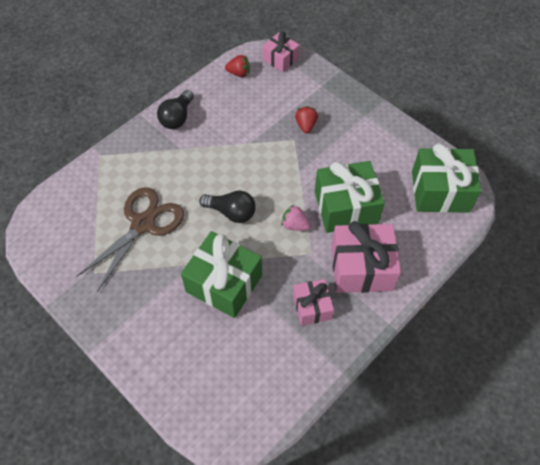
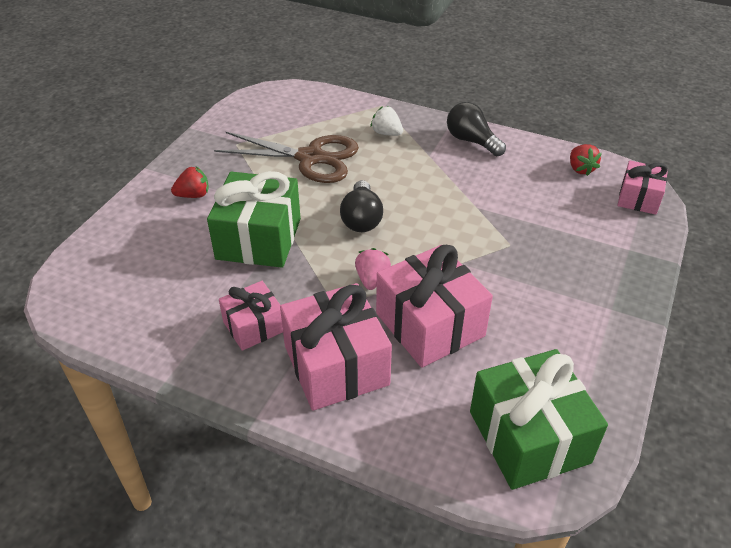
camera: 70 degrees right, 15 degrees down
(138, 165) = (386, 133): none -> white strawberry
(177, 118) = (471, 141): black light bulb -> black light bulb turned 45 degrees clockwise
(306, 125) = (543, 250): red strawberry -> red strawberry (193, 195)
(346, 207) = (430, 324): green gift -> pink gift

